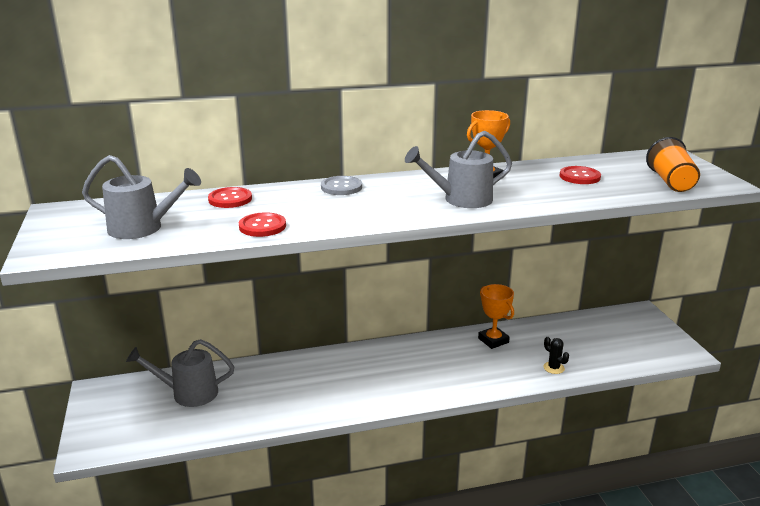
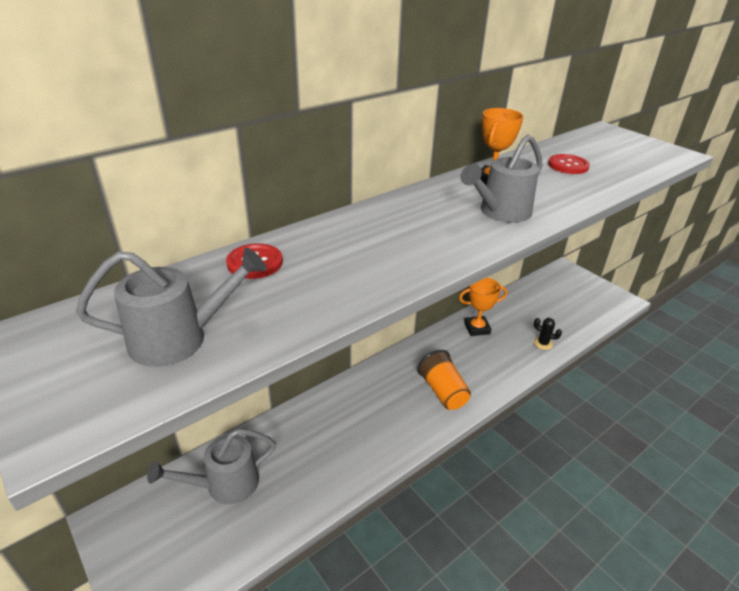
camera: 25 degrees left, 10 degrees up
(262, 226) = (334, 297): red button -> none
(341, 187) = (366, 219): grey button -> none
(493, 340) = (477, 328): orange trophy -> orange trophy turned 45 degrees counterclockwise
(671, 182) = (641, 159): orange cup -> orange cup (443, 391)

